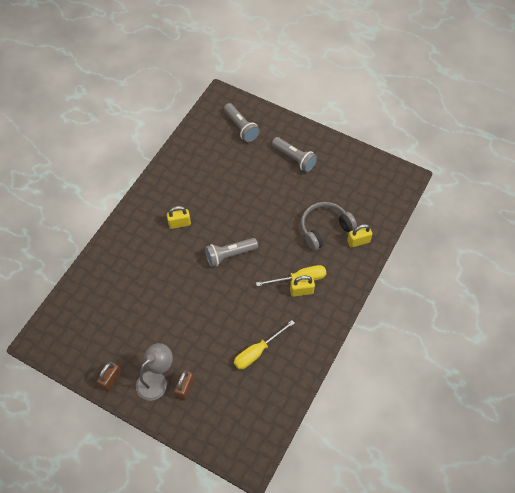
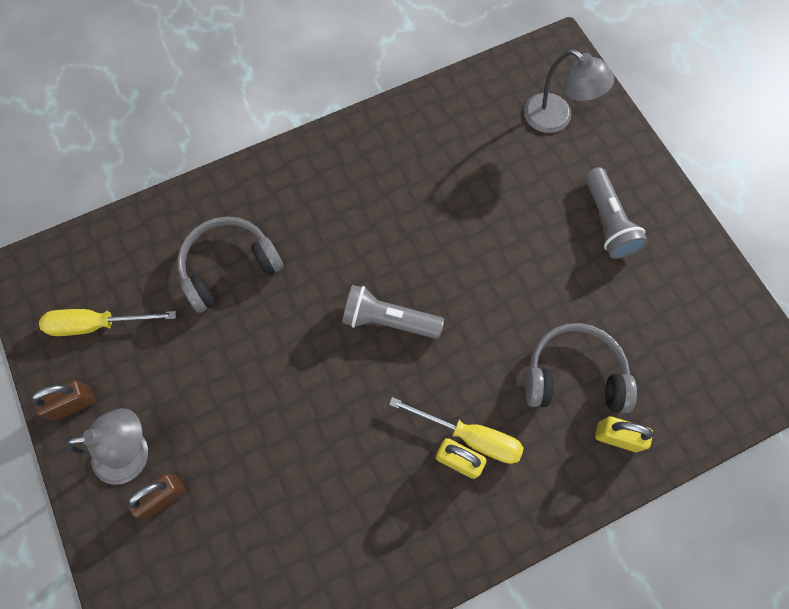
camera: 35 degrees right, 10 degrees up
(138, 277) = (229, 267): none -> grey headphones
(179, 223) = (350, 218): yellow padlock -> none
(241, 127) = (556, 119): grey flashlight -> grey lamp
(257, 351) = (314, 516): yellow screwdriver -> yellow screwdriver (97, 324)

